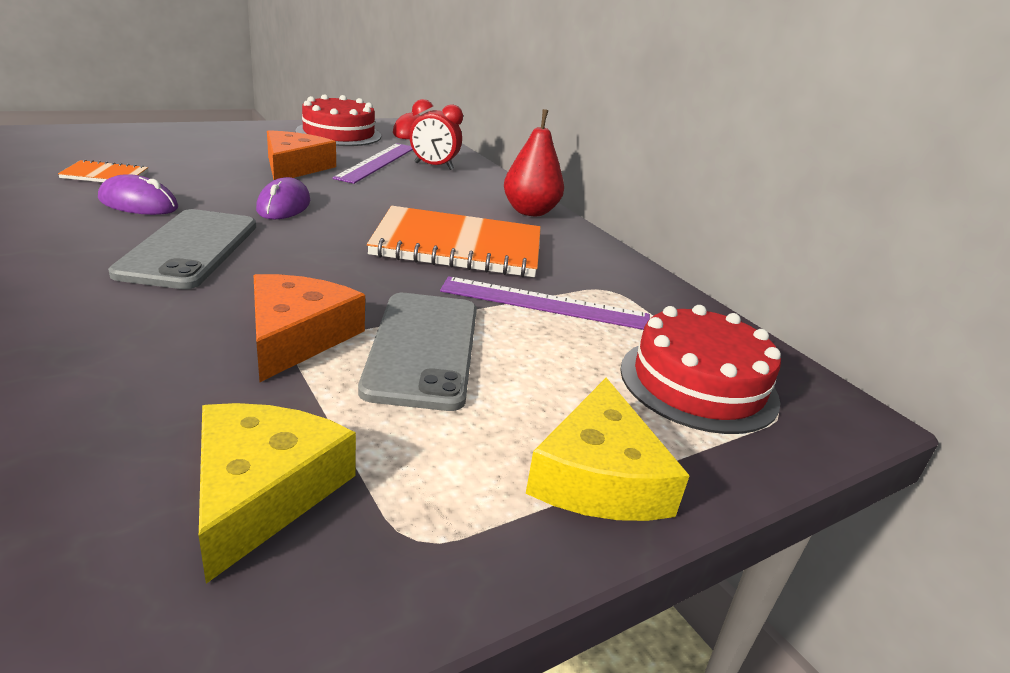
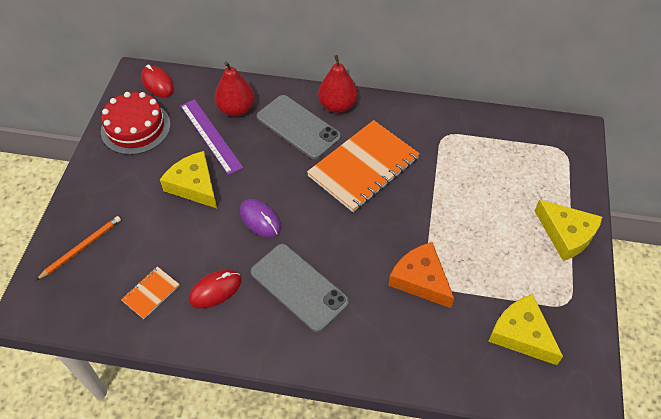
camera: 45 degrees left, 25 degrees up
(138, 203) = (215, 290): purple mouse -> red mouse
(146, 139) = (81, 248): none -> orange pencil
(294, 167) = (194, 185): orange cheese -> yellow cheese
(423, 348) = (456, 239): grey phone -> grey phone (298, 127)
(433, 166) = (236, 109): red clock -> red pear
(545, 303) = (443, 170): purple ruler -> none
(698, 383) = (533, 162): red cake -> none

